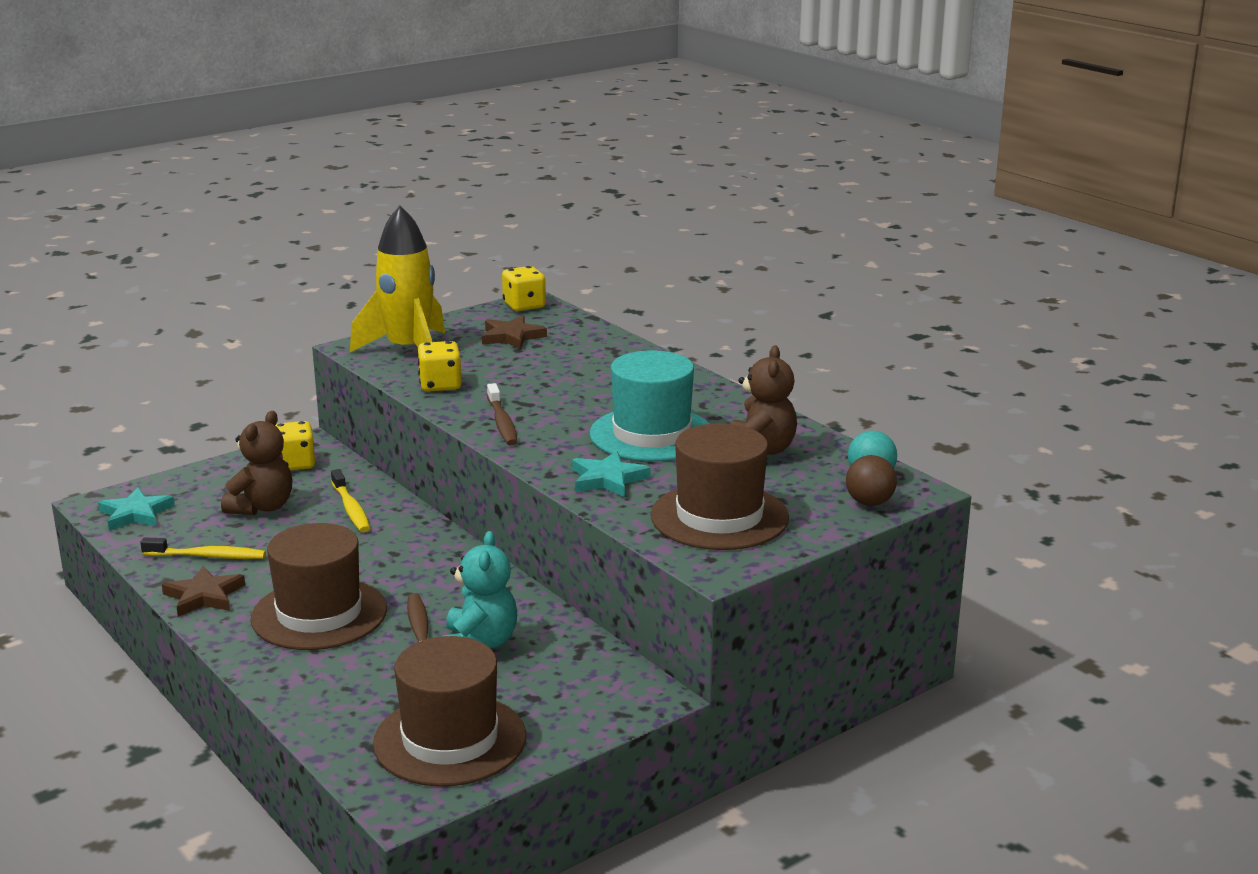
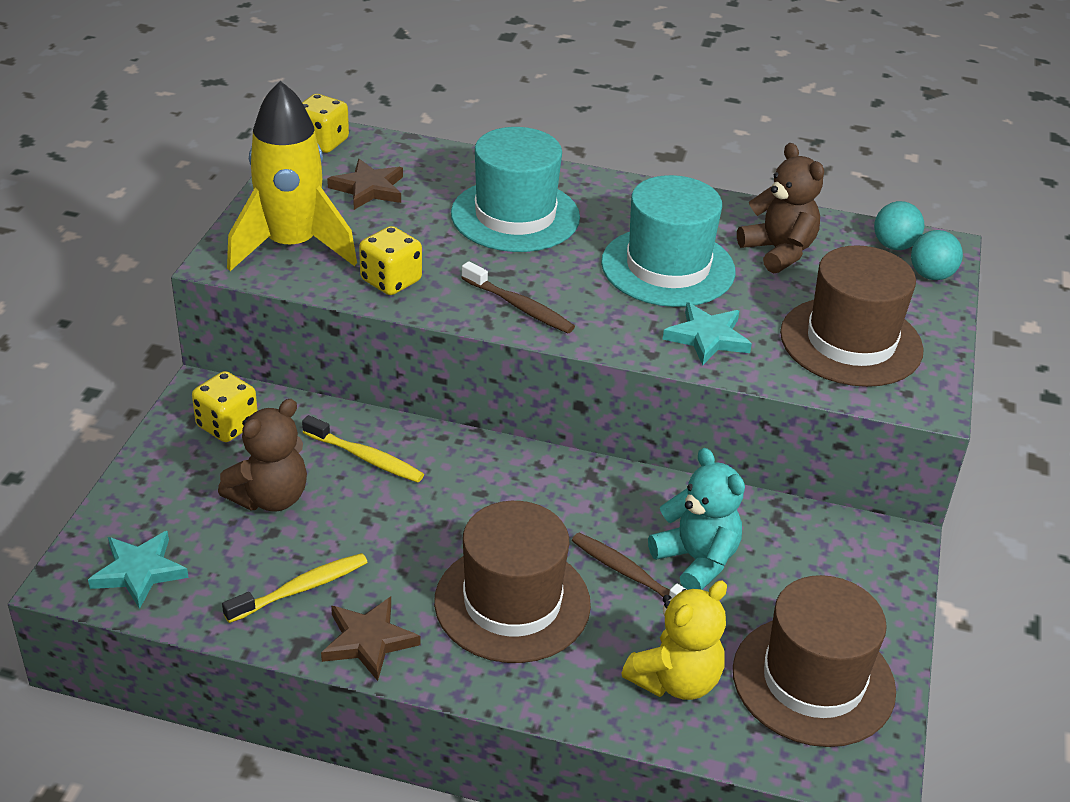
camera: 40 degrees left, 15 degrees up
(262, 507) = (270, 498): brown teddy bear -> brown teddy bear turned 60 degrees clockwise
(355, 697) = (675, 680): none -> yellow teddy bear
(589, 377) = (515, 216): none -> turquoise hat
(869, 503) = (931, 275): brown ball -> turquoise ball

